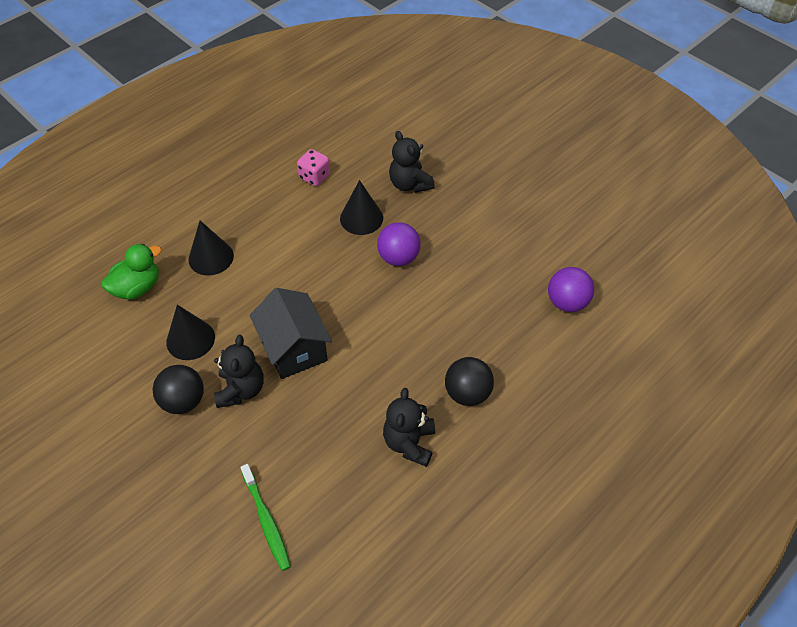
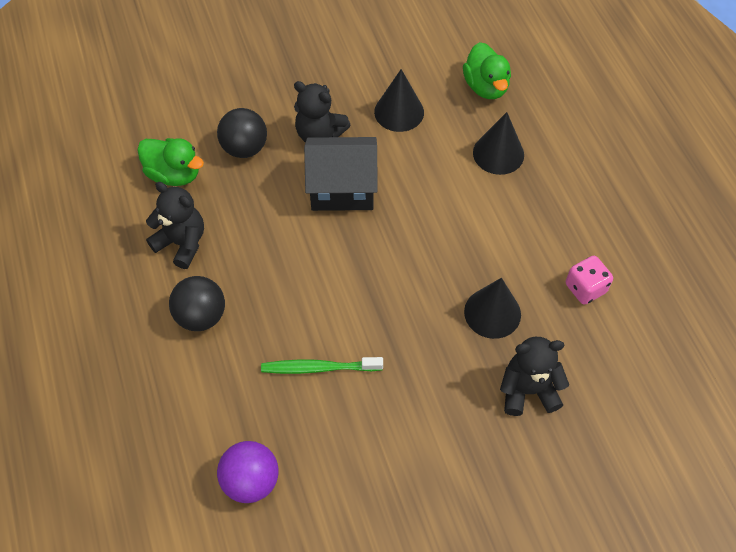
camera: 115 degrees right, 5 degrees up
(183, 401) = (332, 91): black ball -> black ball (245, 148)
(266, 521) = (181, 116): green toothbrush -> green toothbrush (319, 368)
(340, 489) = (174, 174): none -> green duck
(398, 258) = (412, 327): purple ball -> none

